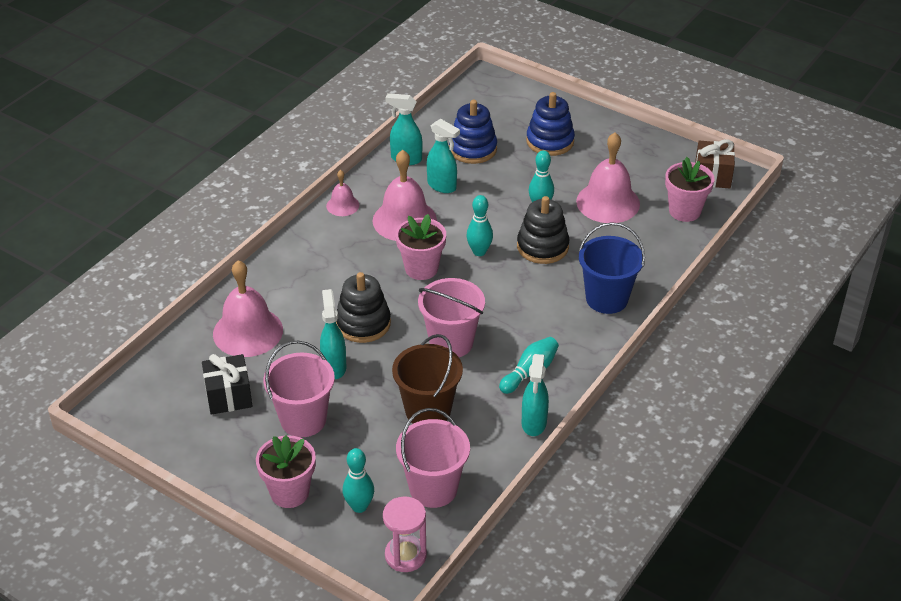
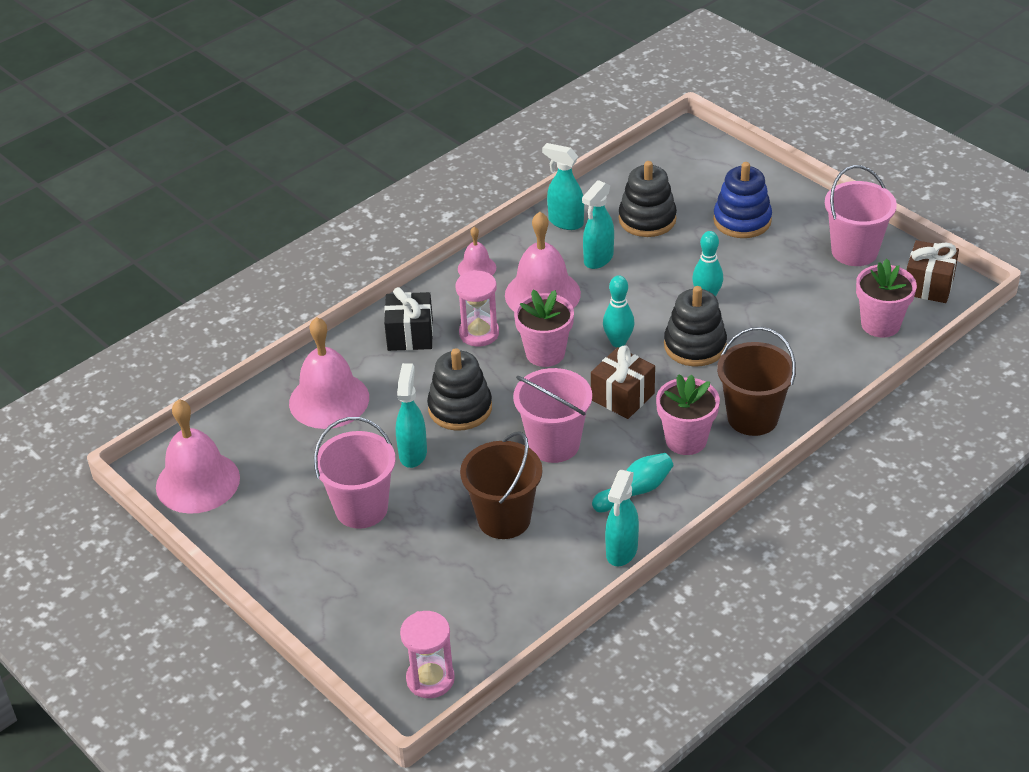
camera: 15 degrees right, 0 degrees up
(229, 396) = (287, 470): black gift -> black gift (410, 335)
(289, 492) = (323, 588): pink flower pot -> pink flower pot (686, 440)
(359, 506) = (395, 616): turquoise bowling pin -> none
(360, 259) = (479, 333): none -> pink hourglass
(433, 488) = (483, 609): pink bucket -> pink bucket (854, 251)
(442, 186) = (598, 259): turquoise spray bottle -> turquoise spray bottle turned 75 degrees clockwise
(473, 149) = (647, 219): blue stacking toy -> black stacking toy
(496, 296) = (622, 397): none -> brown gift
(607, 299) = (752, 417): blue bucket -> brown bucket
(608, 202) = (789, 302): pink bell -> pink bell (197, 482)

